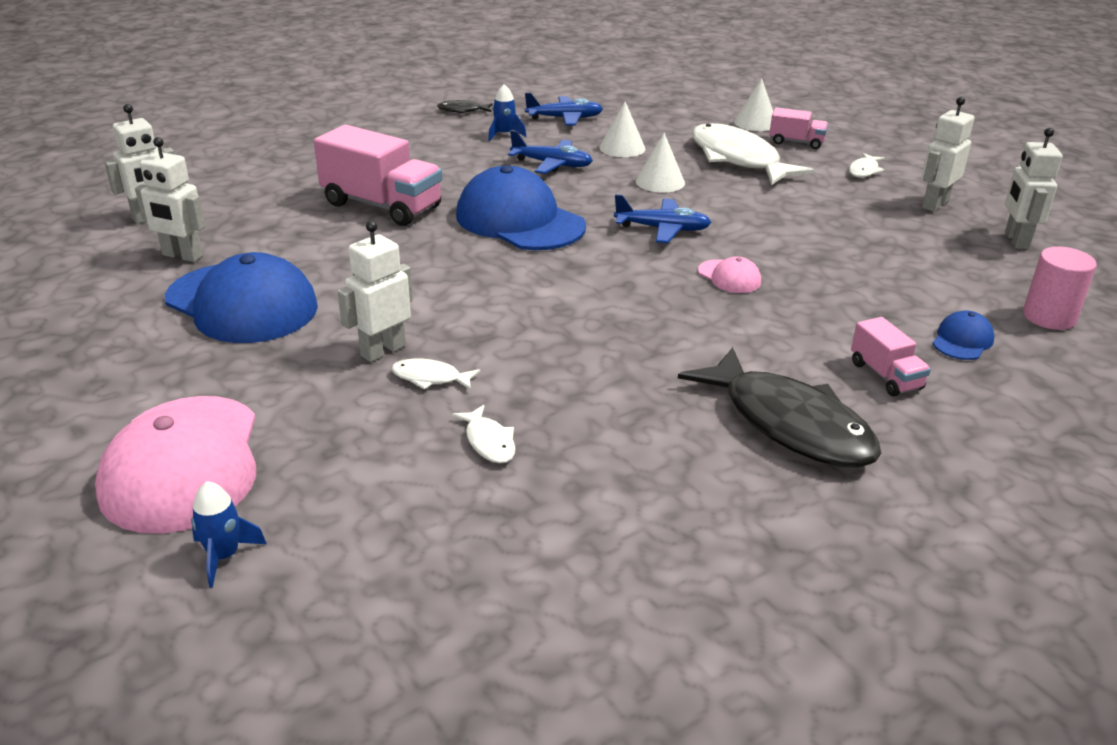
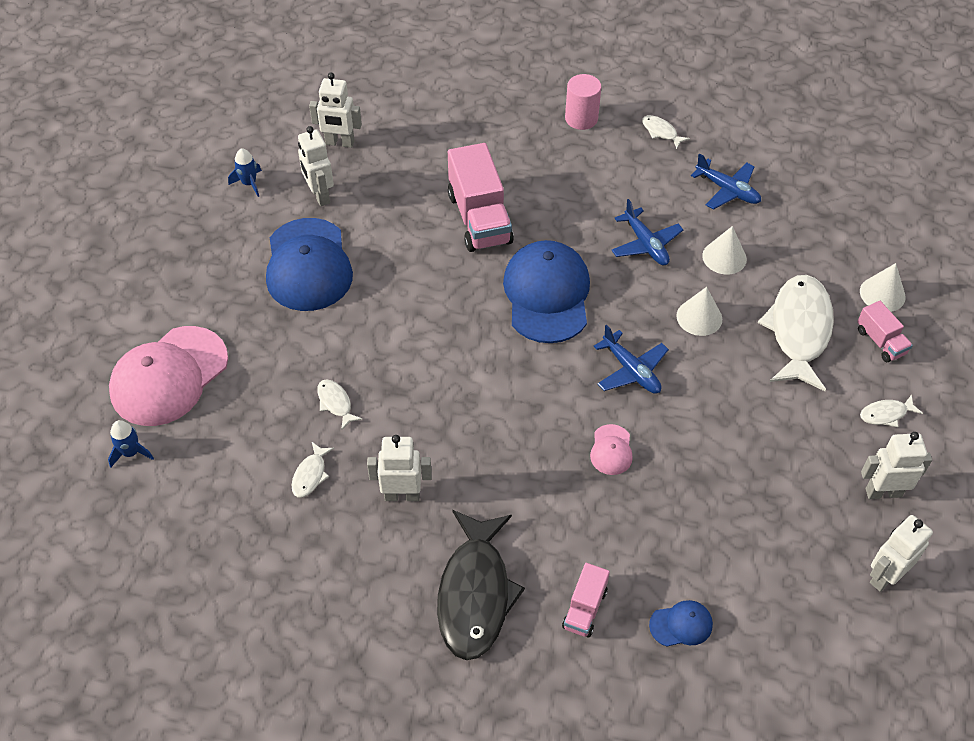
camera: 45 degrees right, 20 degrees up
(383, 350) = (336, 361): white robot -> white robot (402, 495)
(462, 110) = (661, 132): black fish -> white fish
(504, 134) = (655, 184): blue rocket -> blue rocket (249, 183)
(1049, 317) = (779, 657): pink cylinder -> pink cylinder (581, 118)

